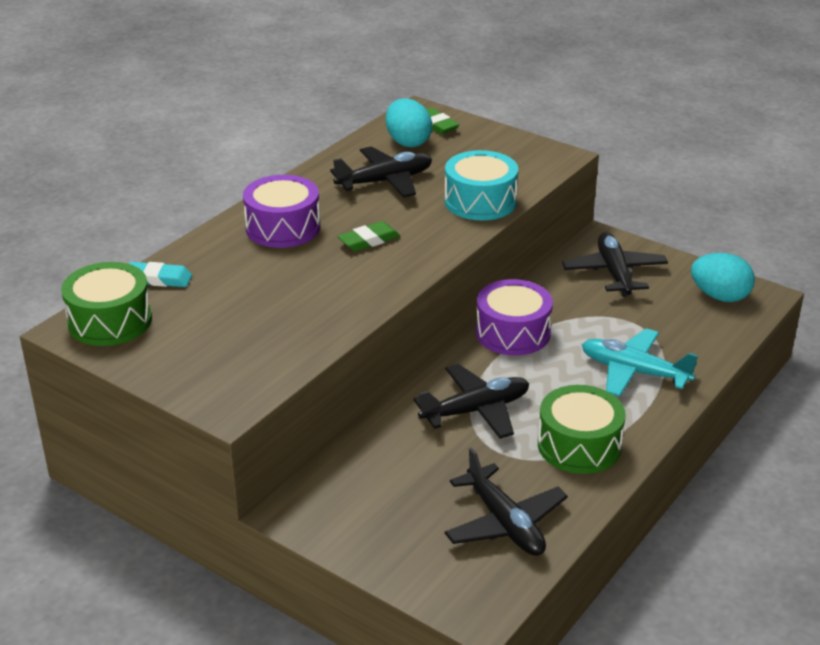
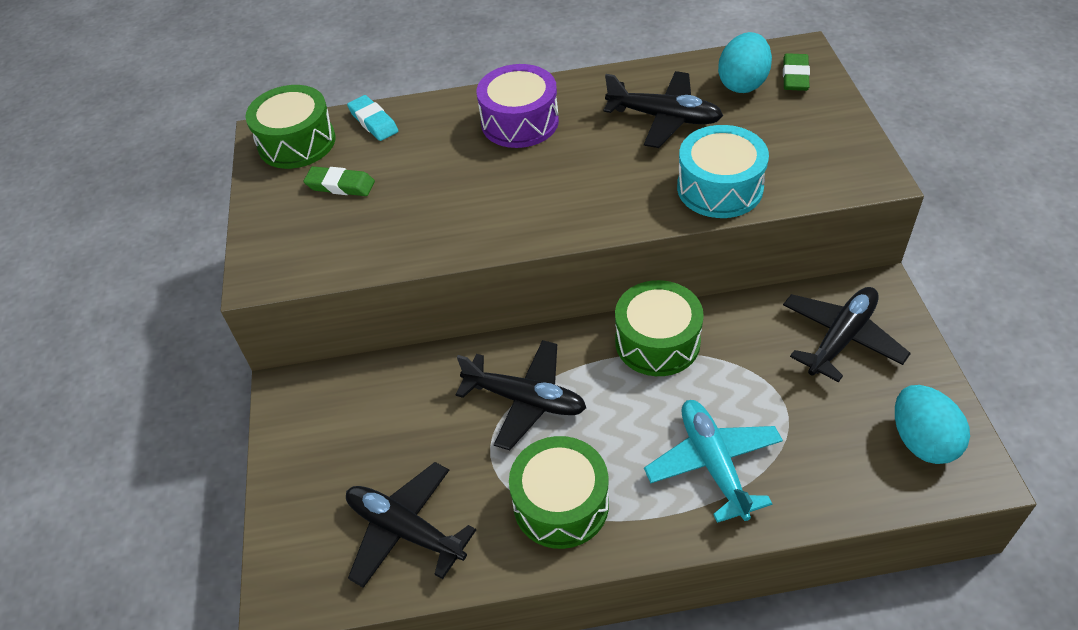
camera: 50 degrees right, 15 degrees up
(369, 240) = (567, 175): green eraser -> green eraser (340, 185)
(505, 523) = (405, 530): black plane -> black plane turned 105 degrees clockwise
(512, 333) = (657, 341): purple drum -> green drum

